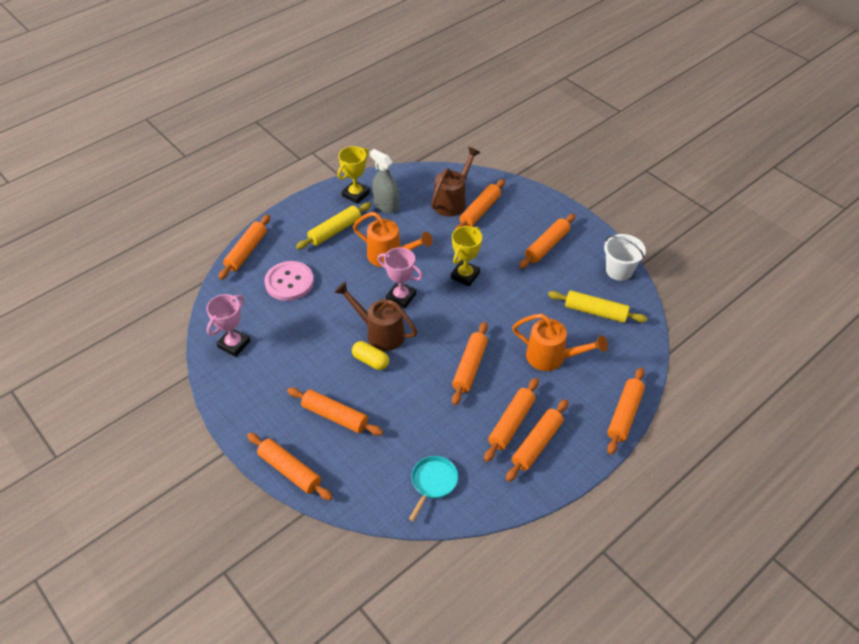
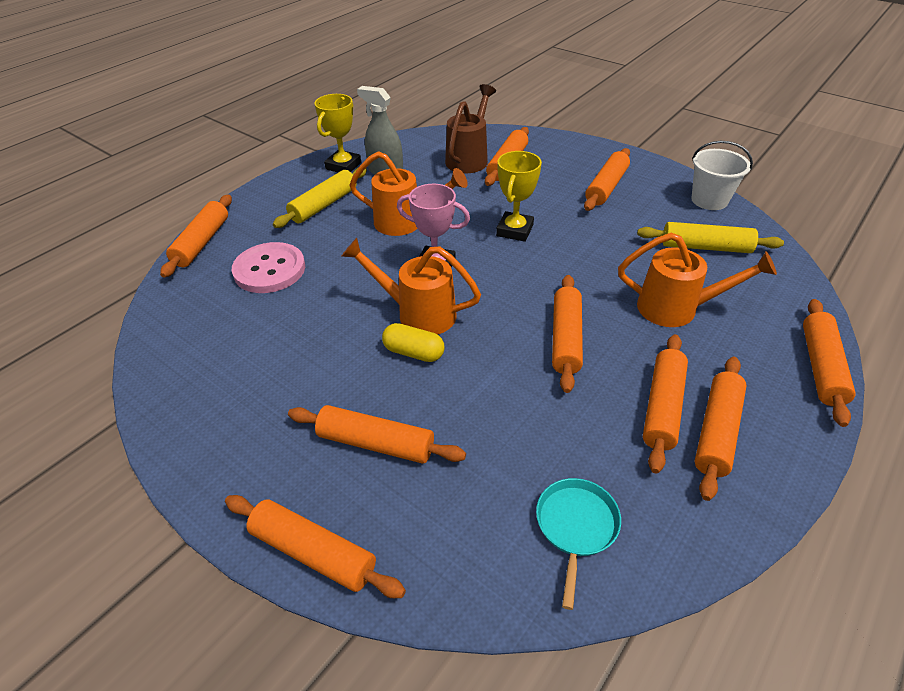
camera: 10 degrees left, 5 degrees down
(234, 344) = (192, 361): pink trophy -> none
(380, 333) = (418, 313): brown watering can -> orange watering can

